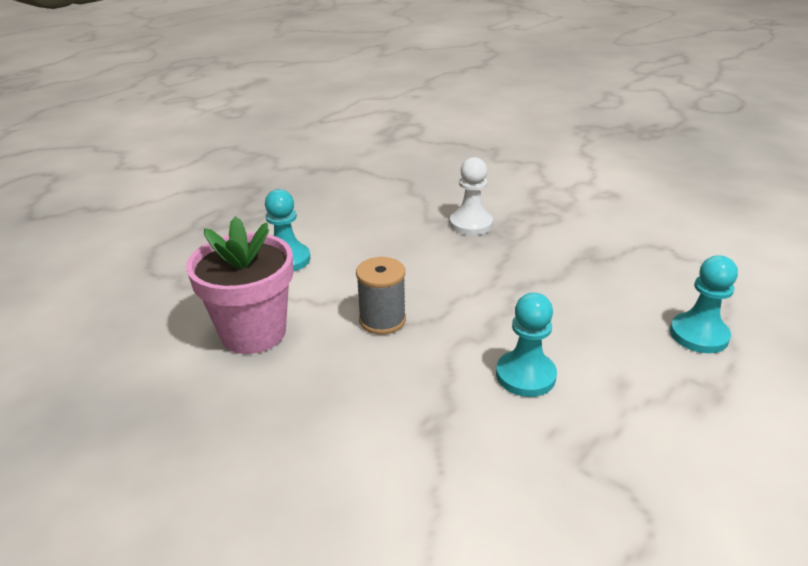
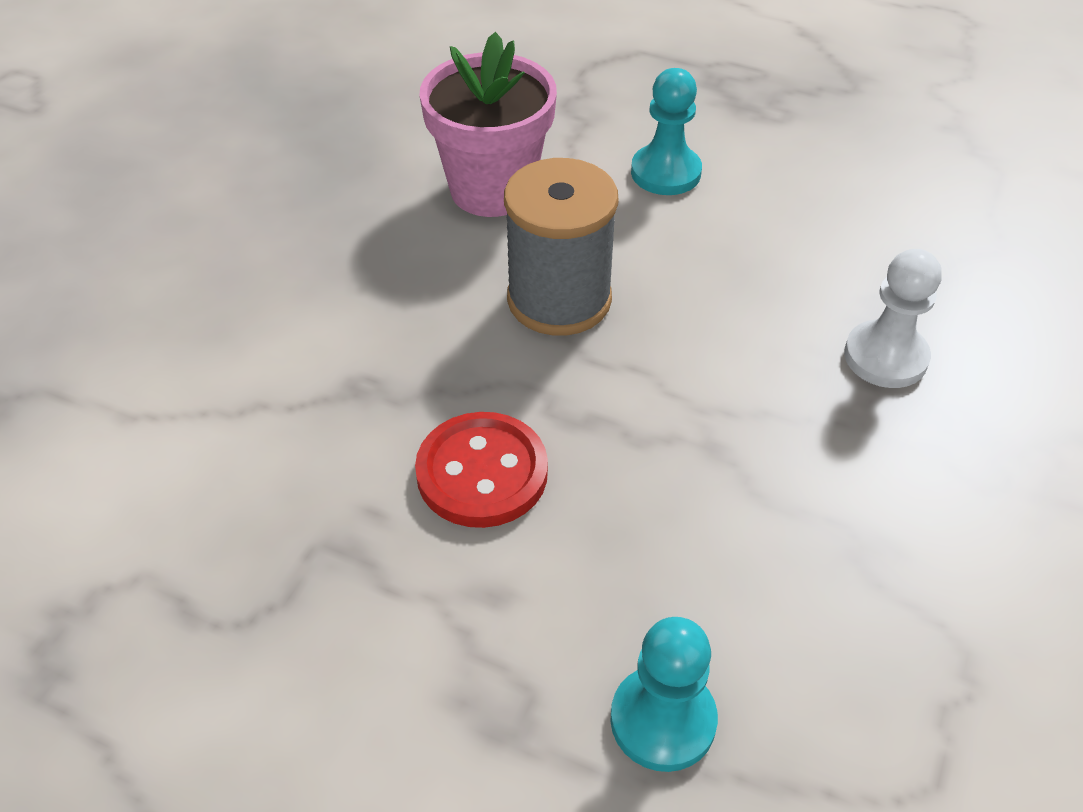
camera: 75 degrees right, 15 degrees up
(382, 320) = (559, 299): grey spool -> grey spool, size x1.51
(525, 375) = (482, 473): turquoise pawn -> red button

